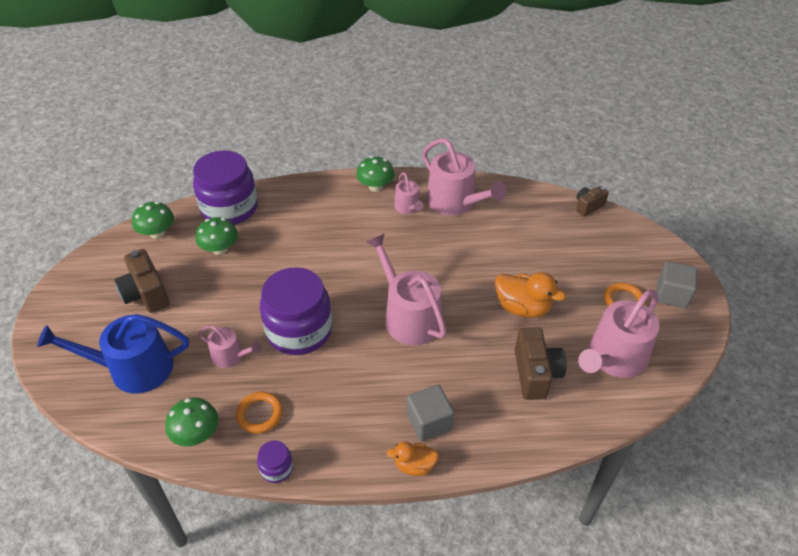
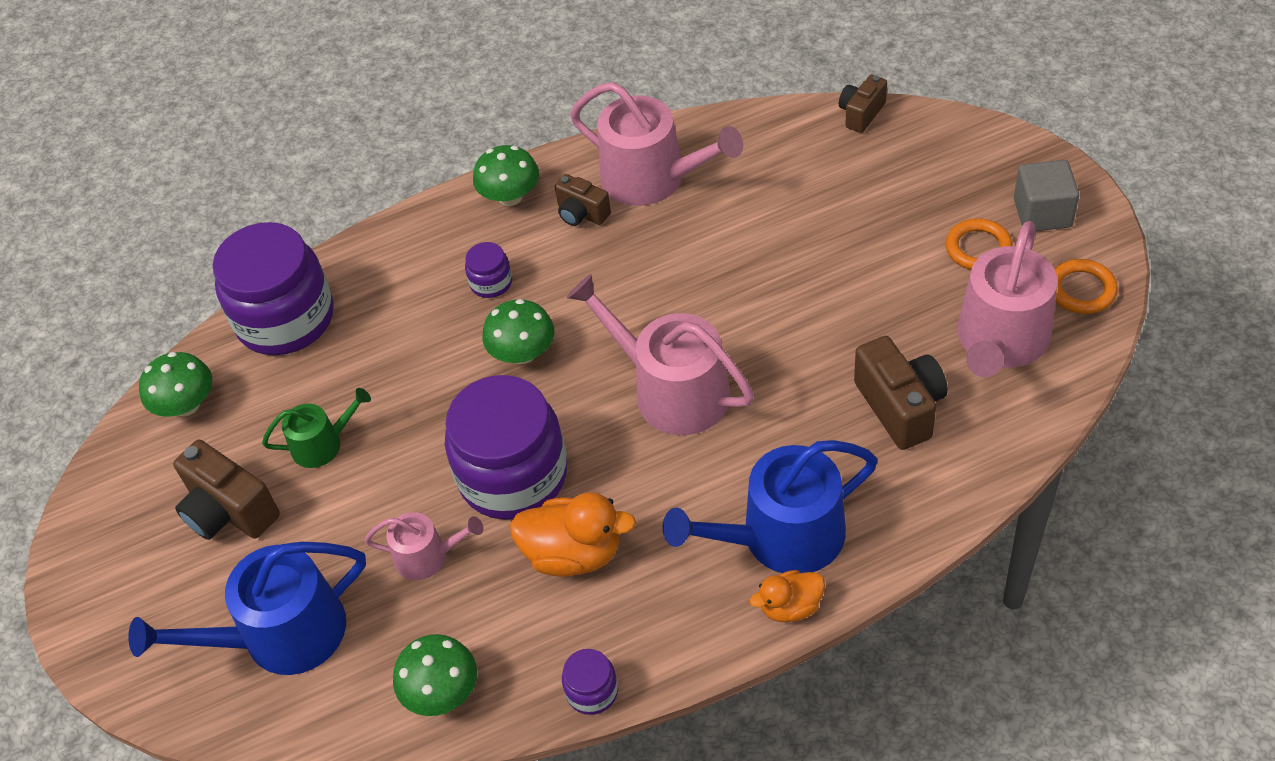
camera: 15 degrees left, 5 degrees up
(212, 277) = (323, 444): none -> green watering can
(220, 249) = (309, 393): green mushroom -> green mushroom (523, 353)
(260, 414) = (522, 625): orange ring -> orange ring (1081, 290)
(342, 226) = (491, 283): none -> purple jar
(408, 207) = (582, 214): pink watering can -> brown camera
(429, 422) = (781, 537): grey cube -> blue watering can
(522, 307) = (835, 313): orange duck -> orange duck (573, 553)

